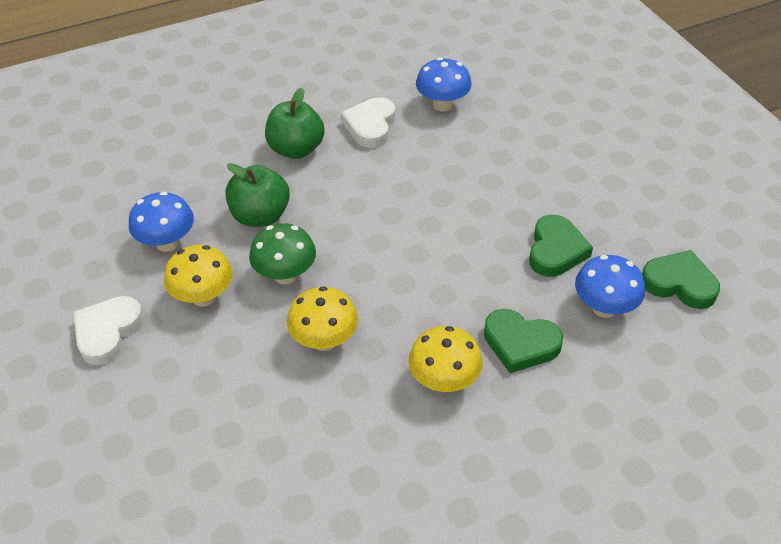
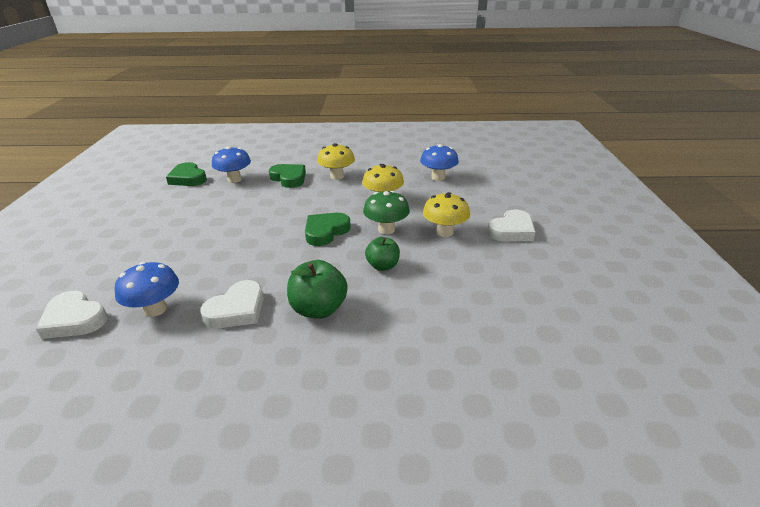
camera: 155 degrees left, 15 degrees down
(167, 243) = (462, 268): blue mushroom -> blue mushroom (438, 177)
(260, 216) = (383, 266): green apple -> green apple, size x0.66
(497, 78) = (74, 319): none -> white heart
(556, 250) = (222, 202): green heart -> green heart (325, 232)

